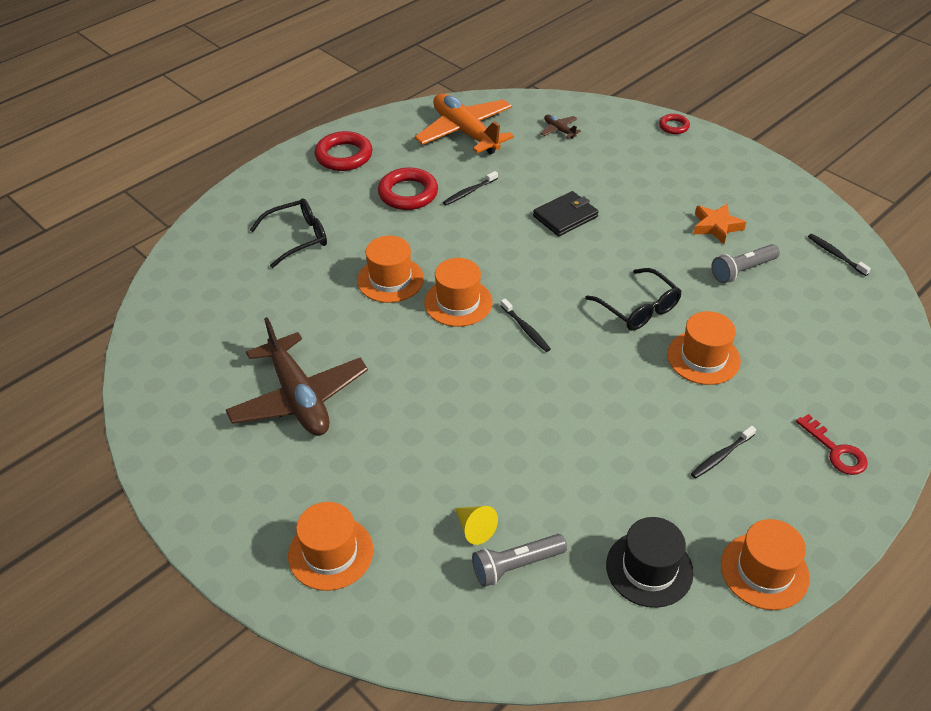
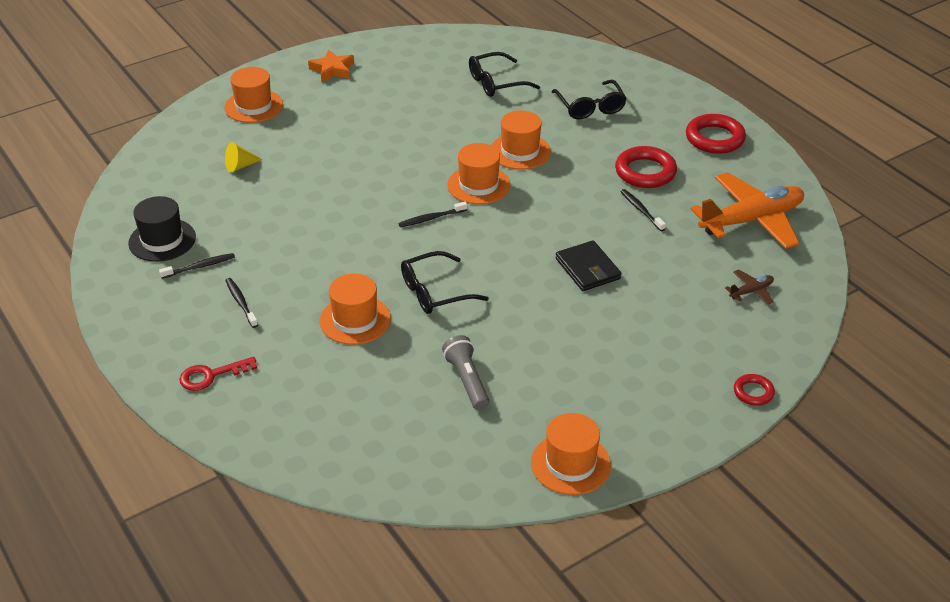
camera: 100 degrees right, 5 degrees down
(253, 315) = (496, 83): none -> black glasses
(298, 397) = (398, 100): brown plane -> none
(516, 565) = (200, 180): grey flashlight -> none
(716, 226) = (545, 379): orange star -> orange star (332, 70)
(764, 571) = (126, 297): orange hat -> orange hat (570, 464)
(835, 255) = (471, 468): black toothbrush -> black toothbrush (200, 266)

